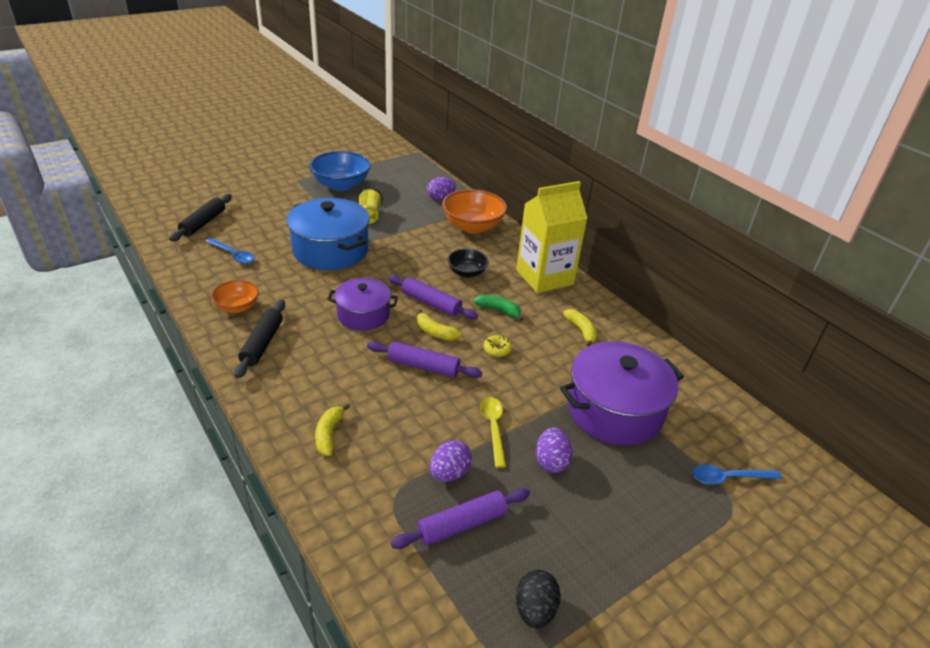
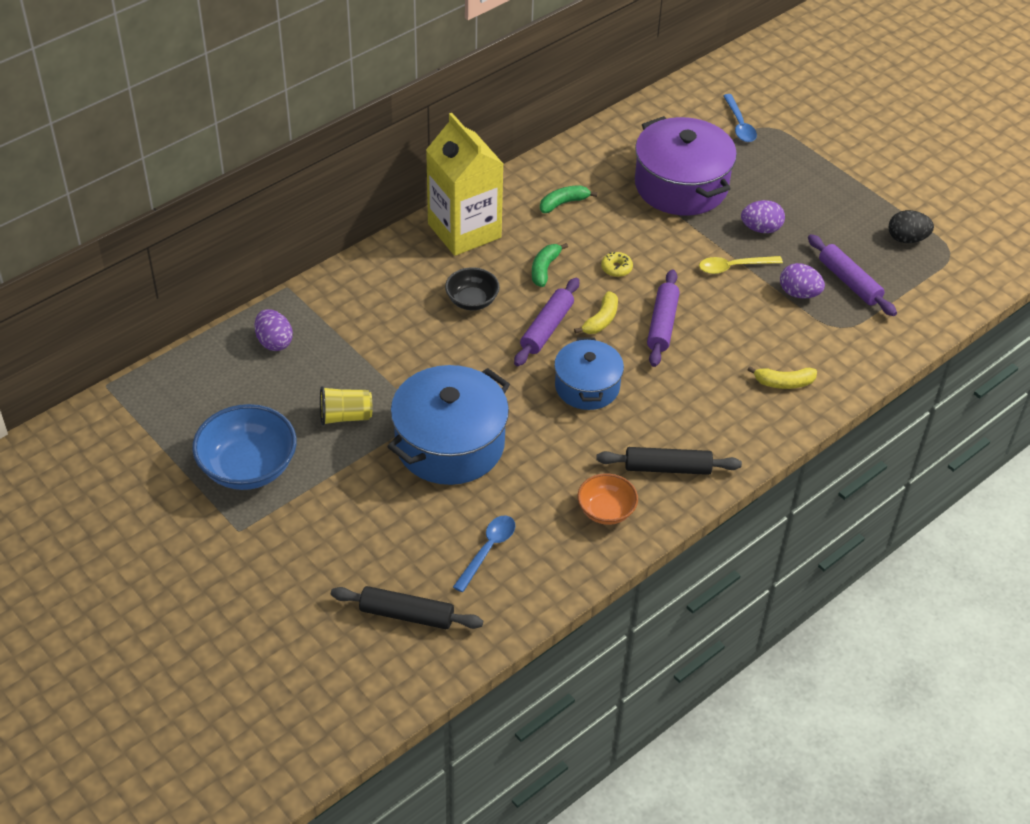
camera: 95 degrees left, 10 degrees up
(363, 315) = (587, 386): purple pot -> blue pot
(473, 226) = (353, 301): orange bowl -> none
(581, 331) = (563, 203): yellow banana -> green banana

